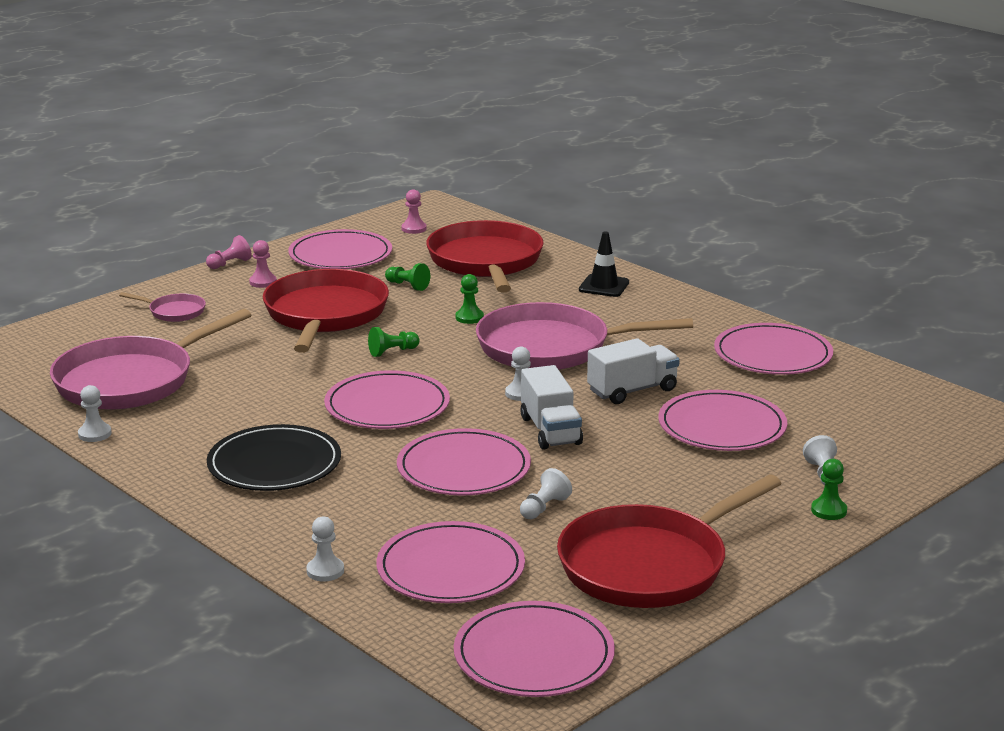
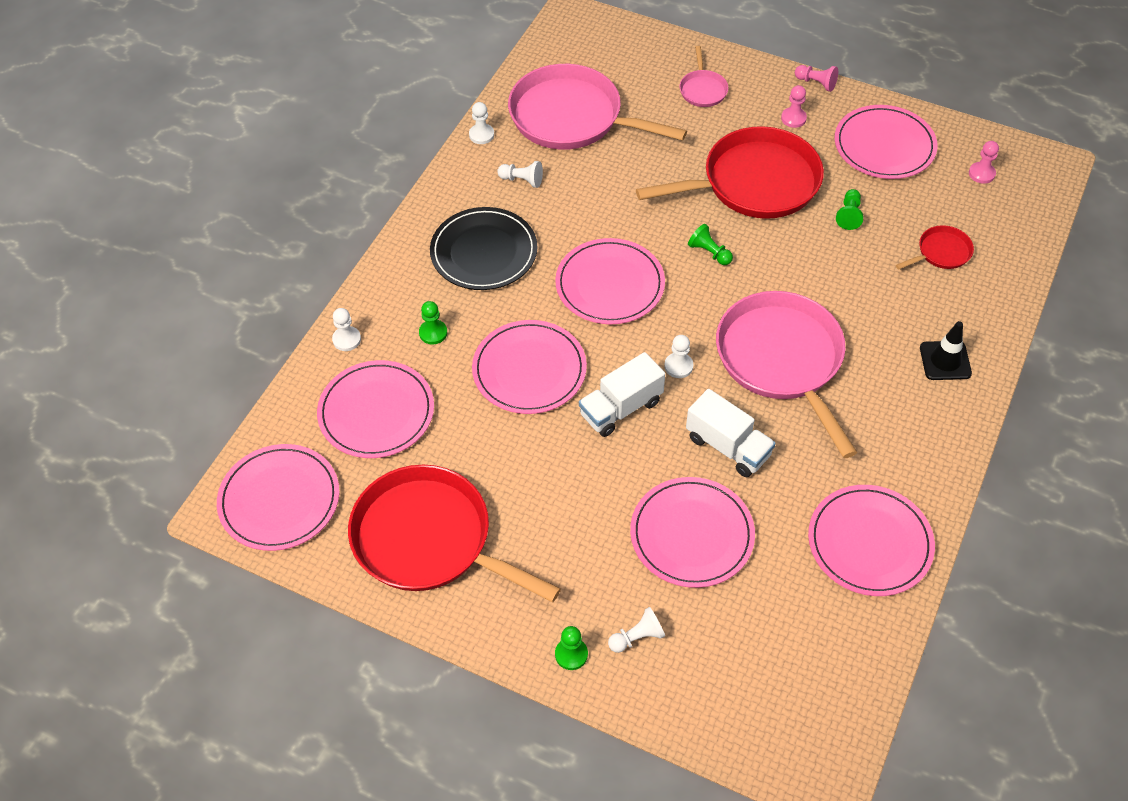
camera: 70 degrees right, 30 degrees up
(469, 317) = (809, 281): green pawn -> green pawn (433, 333)
(486, 261) = (941, 252): red pan -> red pan, size x0.44
(544, 508) = (489, 443): white pawn -> white pawn (522, 180)

